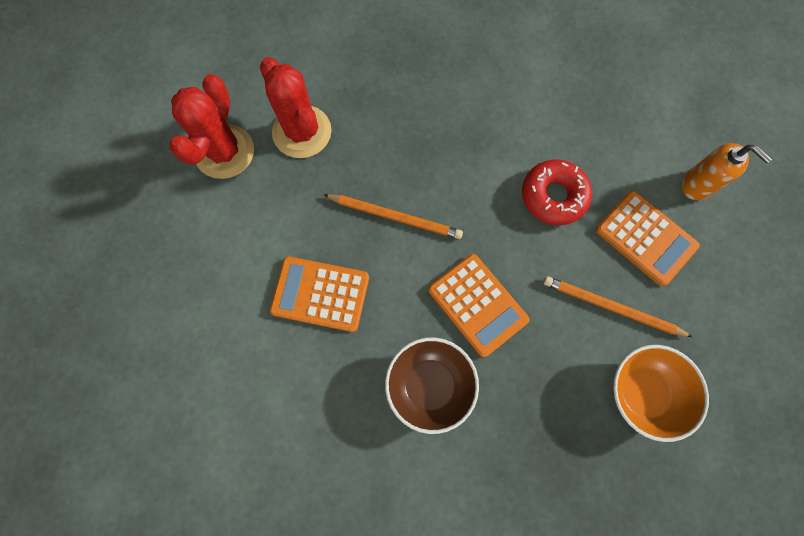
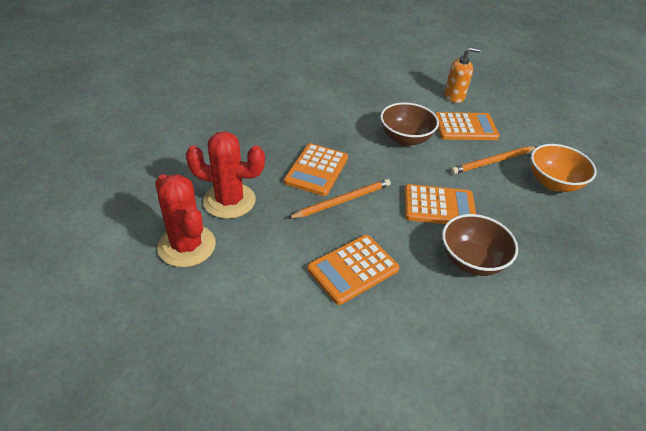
camera: 50 degrees left, 30 degrees down
(414, 160) = (316, 170): none -> orange calculator
(553, 196) = (405, 138): red donut -> brown bowl

